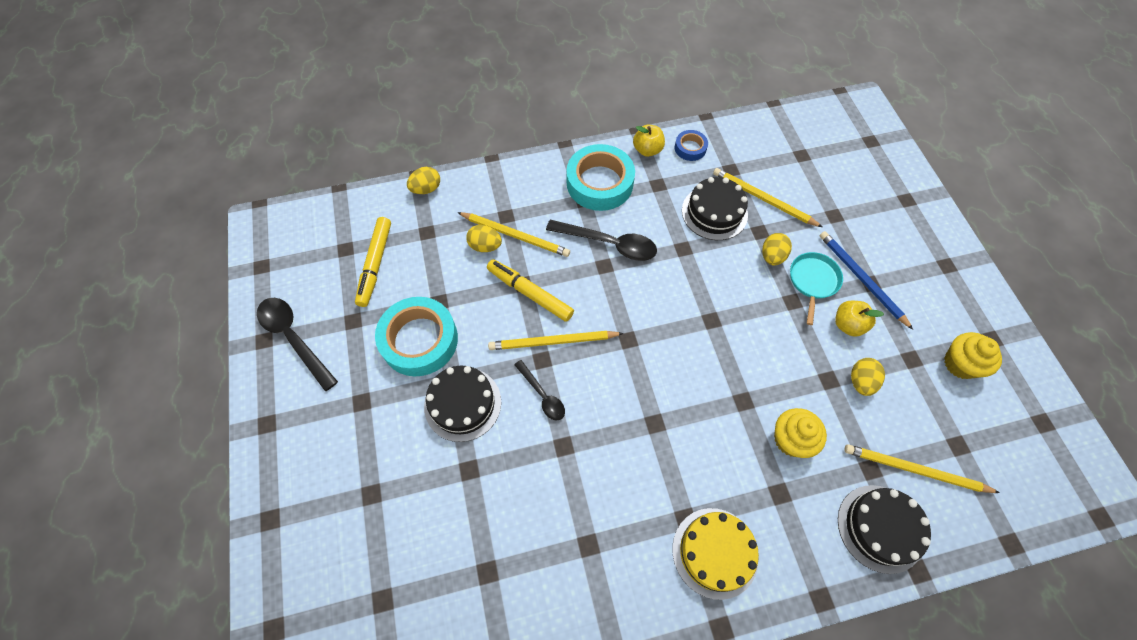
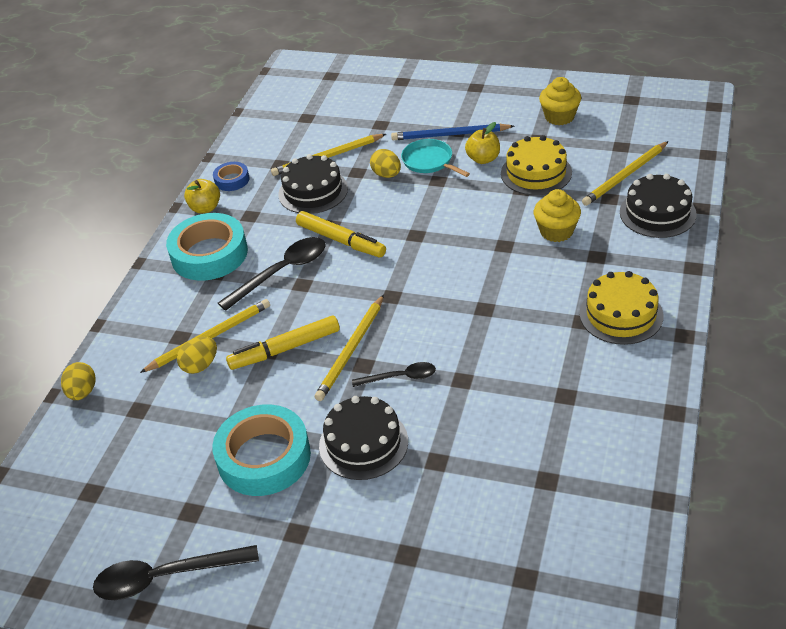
camera: 55 degrees left, 20 degrees down
(375, 264) = (137, 469): yellow marker -> yellow marker (341, 240)
(860, 381) = (536, 173): yellow egg -> yellow cake

